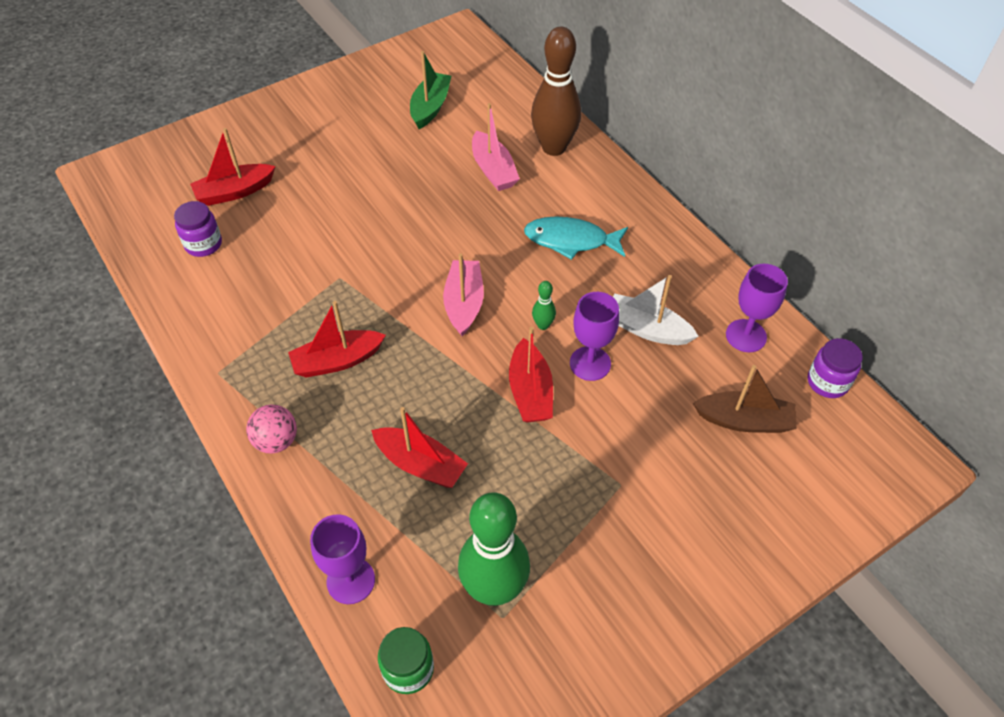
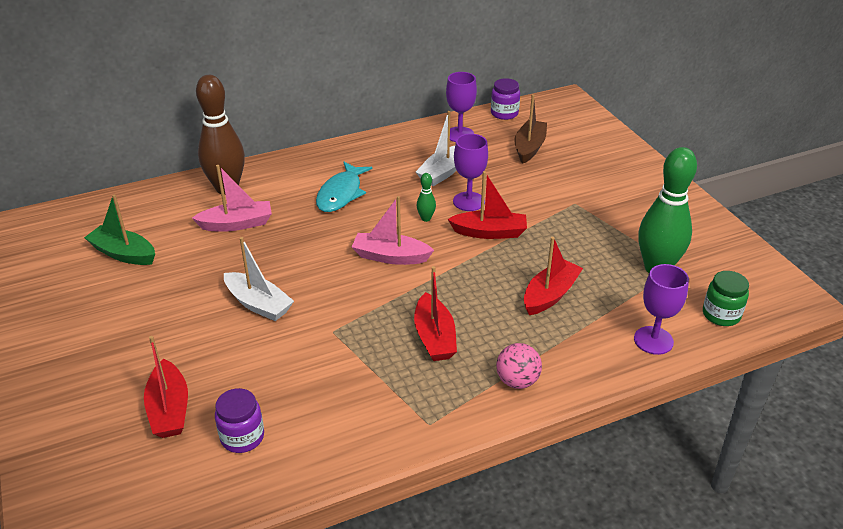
camera: 80 degrees left, 15 degrees down
(372, 215) = (258, 304): none -> white boat

